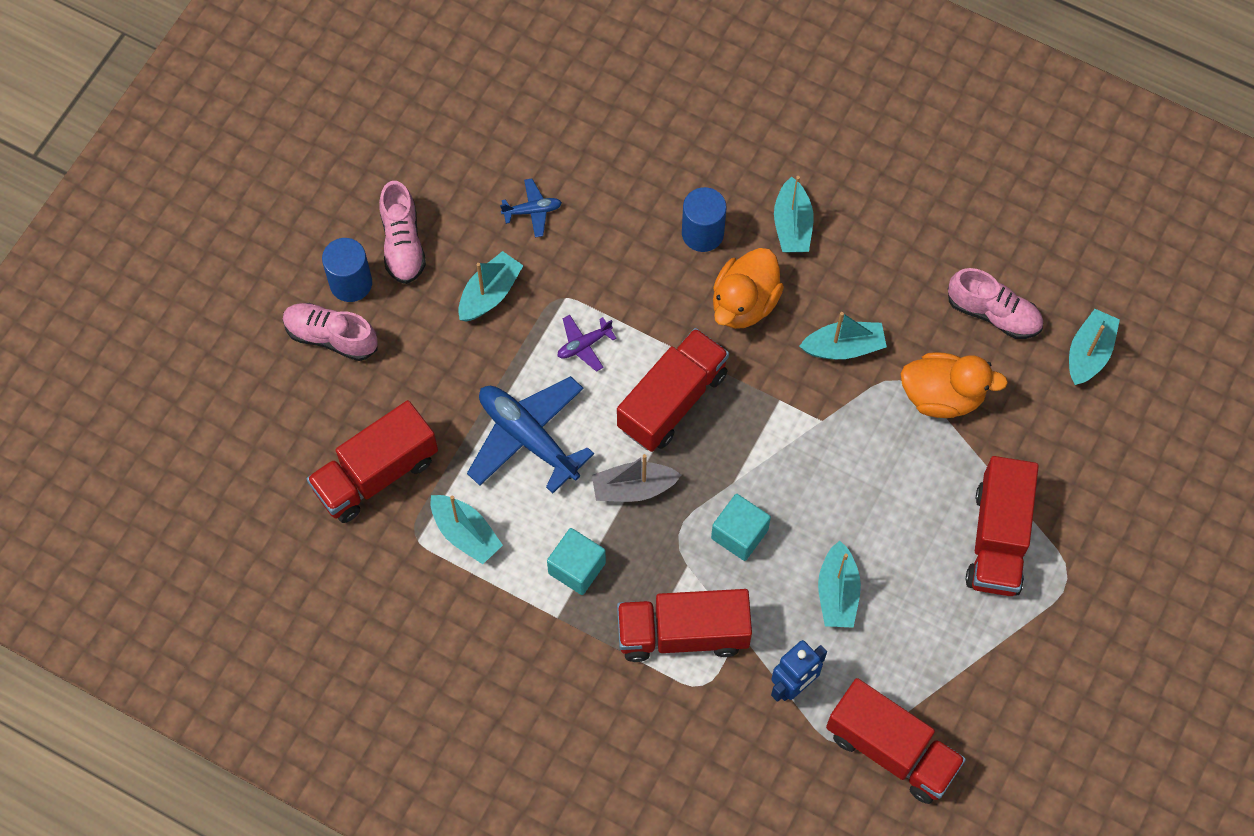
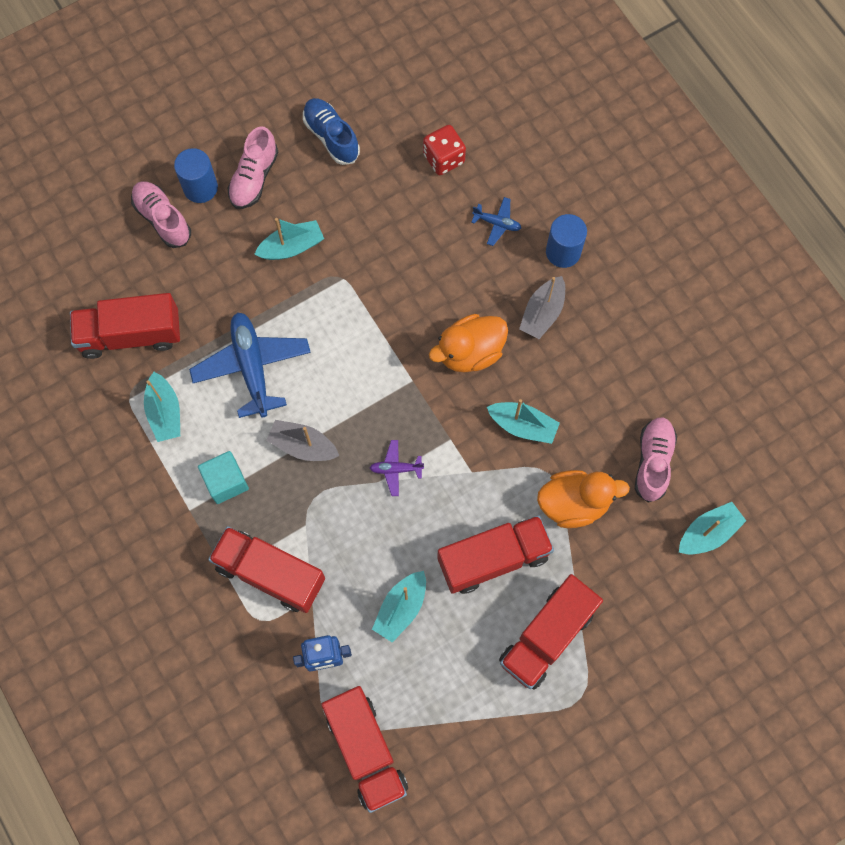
camera: 30 degrees right, 5 degrees up
(458, 159) = (331, 137): none -> blue shoe
(532, 211) = (360, 202): blue plane -> blue plane (497, 223)
(584, 345) = (334, 320): purple plane -> purple plane (396, 469)
(591, 121) = (443, 159): none -> red dice
(672, 400) = (371, 396): red truck -> red truck (493, 558)
(702, 233) = (472, 284): blue cylinder -> blue cylinder (563, 252)
(739, 534) = (357, 523): turquoise cube -> none
(792, 225) = (542, 313): turquoise boat -> grey boat
(942, 396) = (574, 503): orange duck -> orange duck turned 45 degrees counterclockwise
(993, 313) = (653, 462): pink shoe -> pink shoe turned 135 degrees counterclockwise

